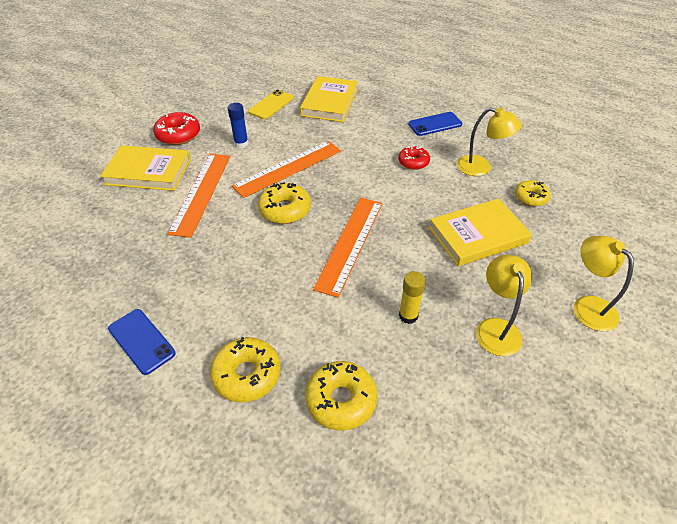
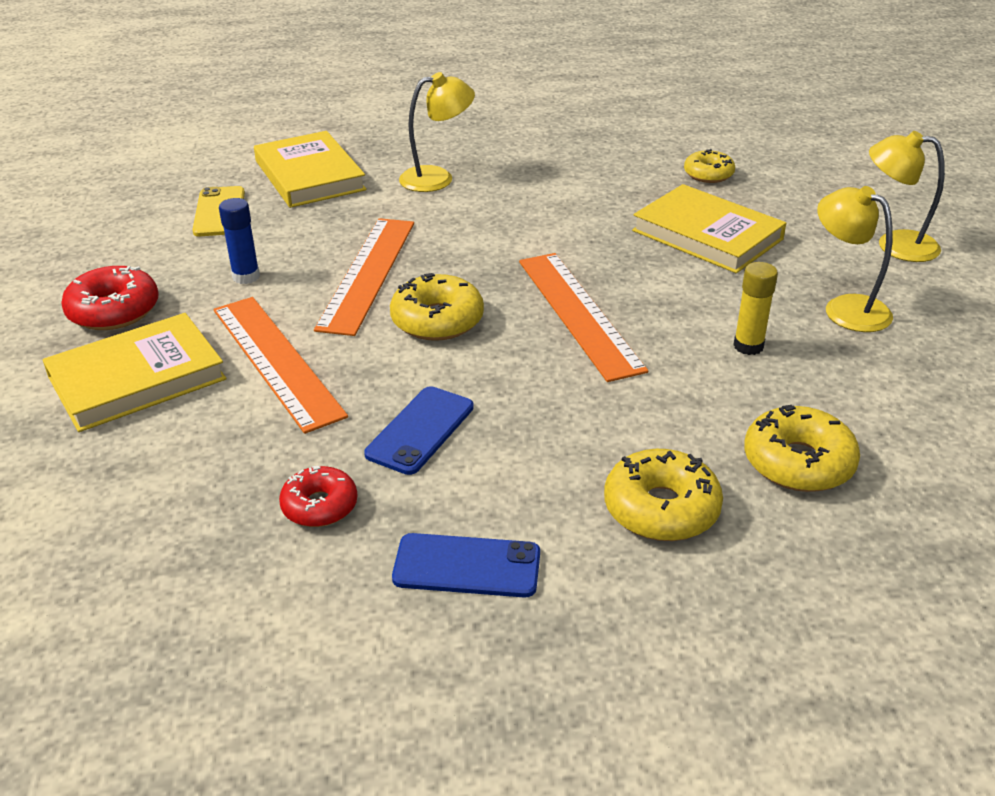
camera: 40 degrees left, 10 degrees down
(413, 162) = (527, 196): red donut -> red donut (320, 506)
(435, 124) = (494, 146): blue phone -> blue phone (420, 430)
(478, 235) = (707, 235): yellow book -> yellow book turned 75 degrees counterclockwise
(481, 167) = (614, 168): yellow lamp -> yellow lamp (437, 178)

